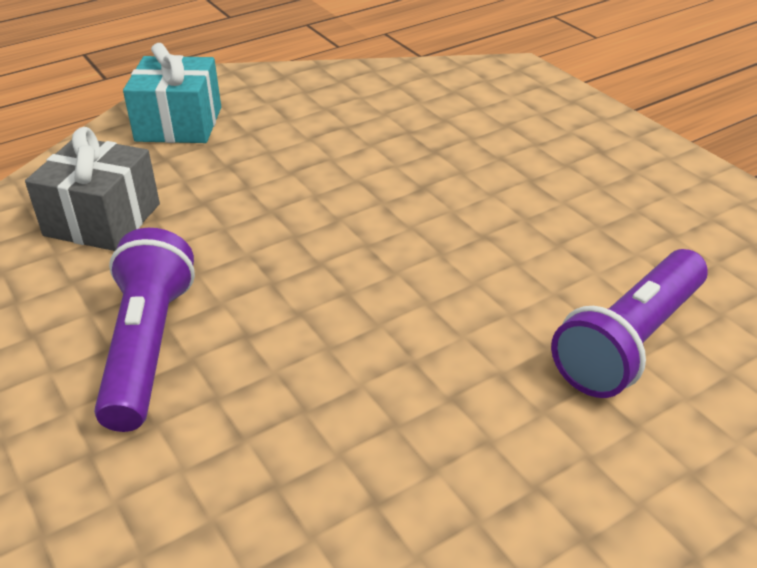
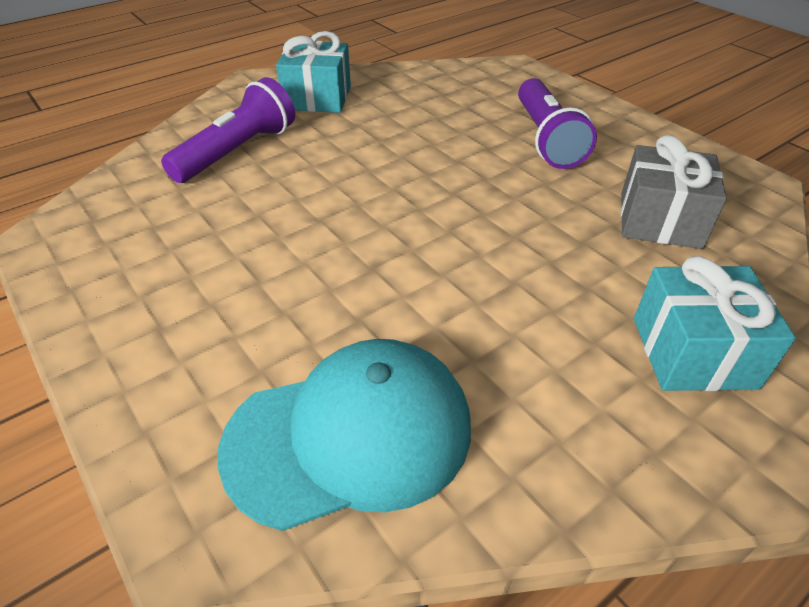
camera: 175 degrees right, 5 degrees up
(437, 95) = (350, 435): none -> turquoise cap
(535, 482) = (317, 98): none -> turquoise gift

